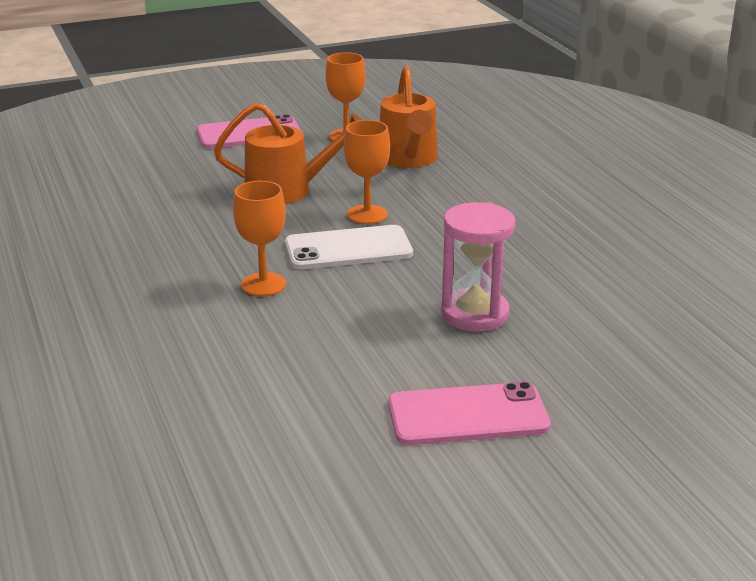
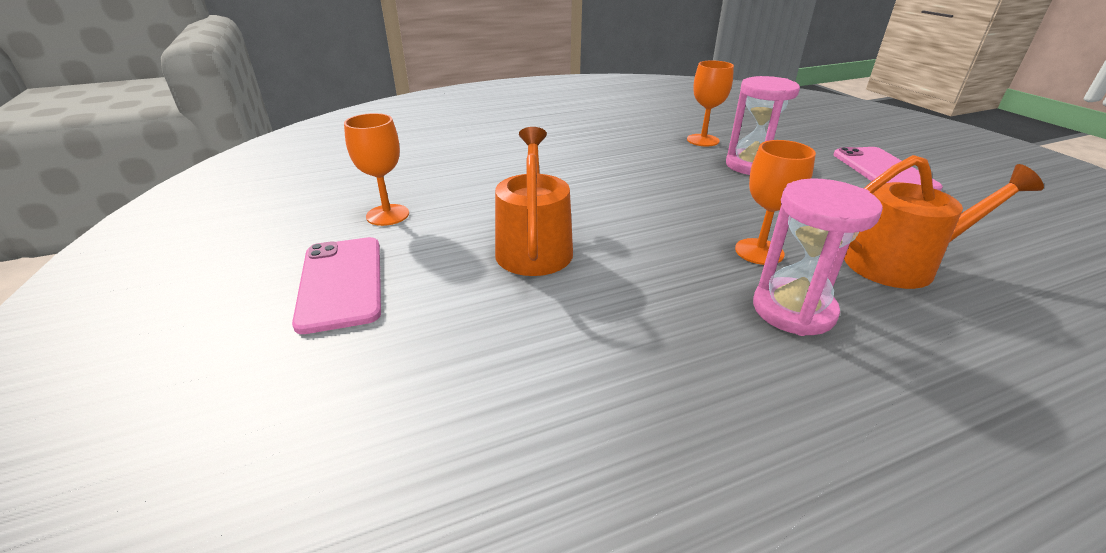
camera: 90 degrees left, 5 degrees up
(173, 284) = (793, 310): none -> pink hourglass
(348, 249) = (666, 211): white phone -> none
(367, 214) = (592, 203): orange goblet -> orange goblet (702, 140)
(408, 159) = (463, 184): orange watering can -> orange watering can (900, 263)

